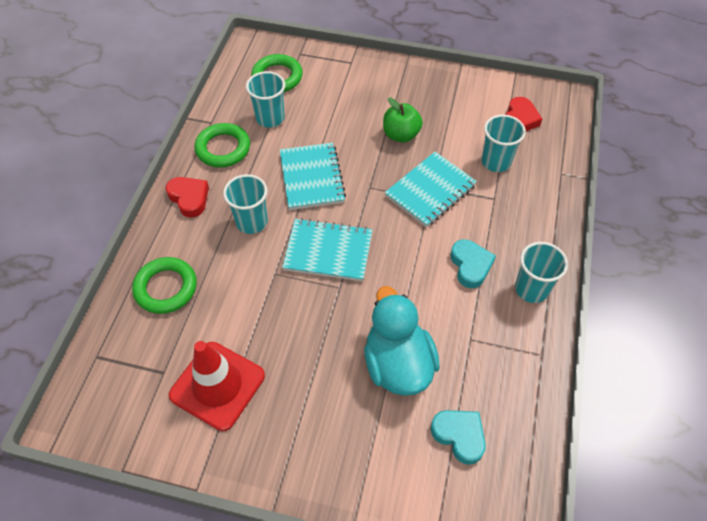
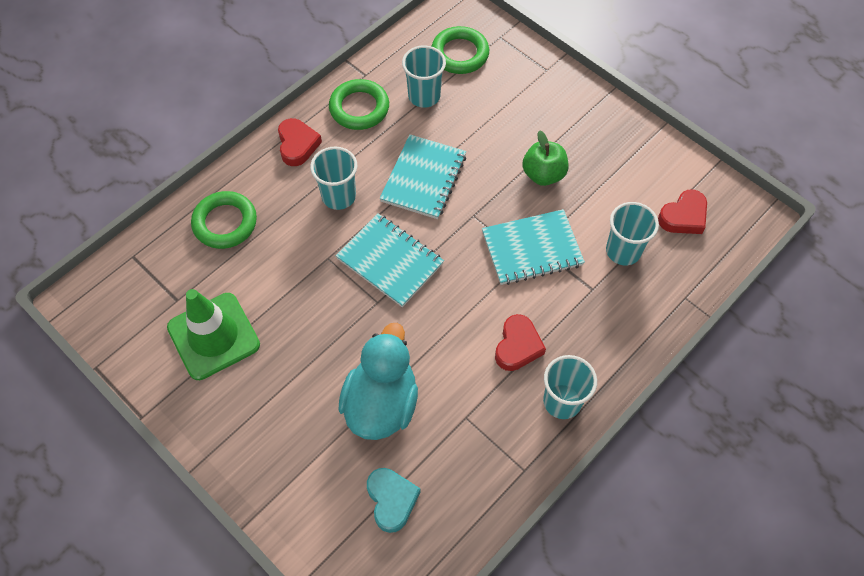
camera: 30 degrees right, 5 degrees up
(217, 385) = (213, 336): red traffic cone -> green traffic cone
(470, 265) = (517, 346): turquoise heart -> red heart

